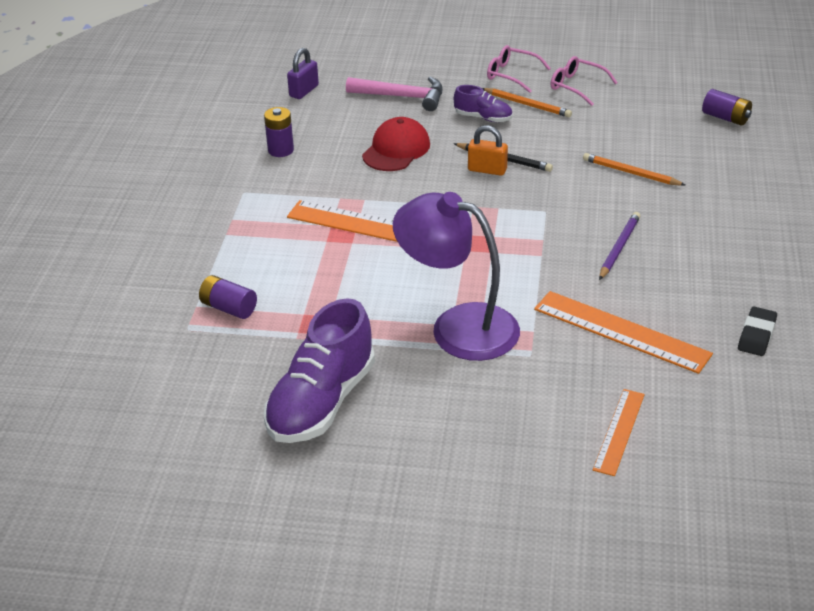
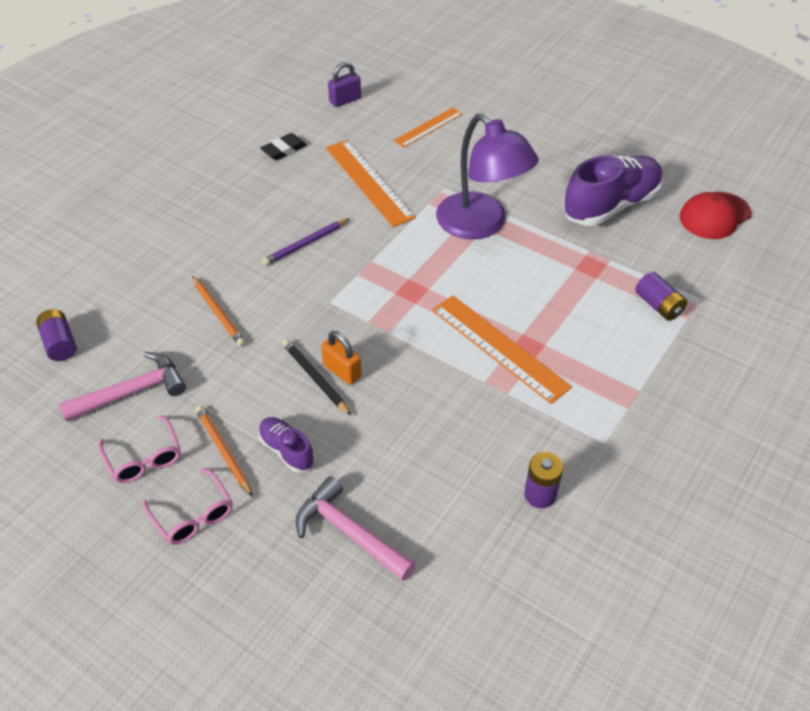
camera: 155 degrees left, 10 degrees up
(304, 91) = (464, 605): purple padlock -> purple padlock (345, 100)
(396, 149) = (412, 439): red cap -> red cap (714, 216)
(632, 111) = (132, 392): none -> pink hammer

